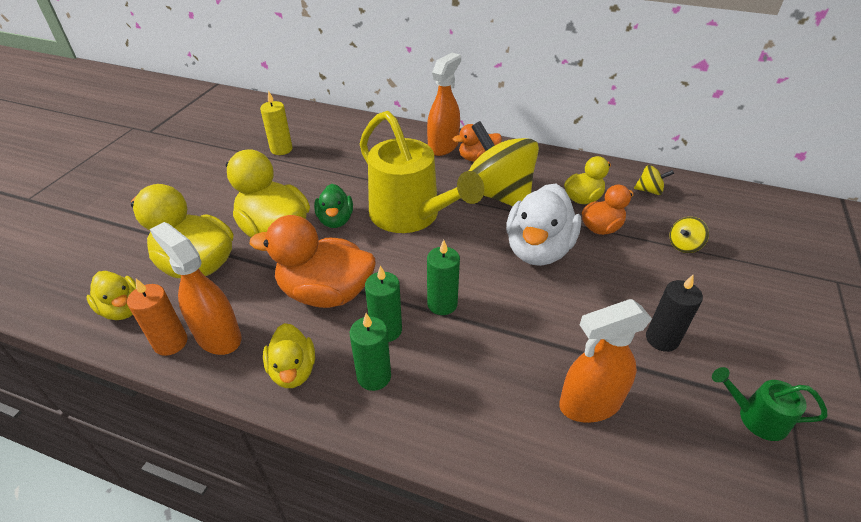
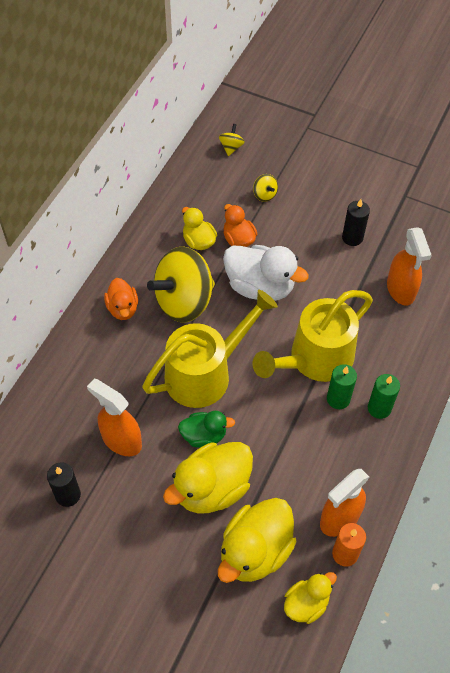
camera: 85 degrees left, 15 degrees up
(281, 149) = (68, 495): yellow candle -> black candle
(293, 371) = (373, 460): yellow duck -> none
(326, 293) = (297, 441): orange duck -> none
(442, 304) = (314, 360): green candle -> yellow watering can
(443, 146) = (94, 335): orange spray bottle -> orange spray bottle (121, 440)
(649, 191) = (195, 193): yellow spinning top -> yellow spinning top (231, 147)
(755, 417) = (410, 214): green watering can -> none

